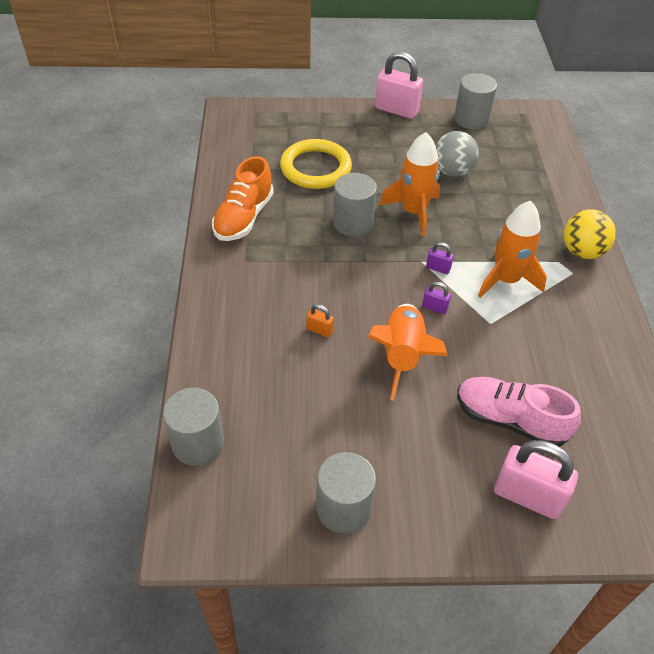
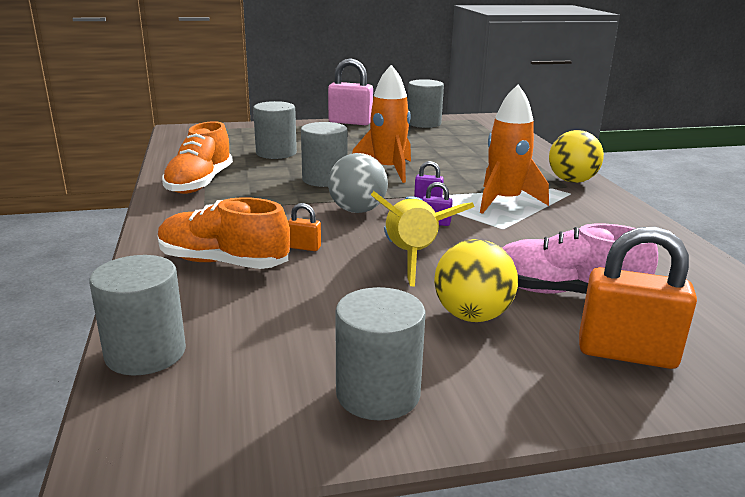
camera: 10 degrees left, 25 degrees down
(255, 343) = (223, 262): none -> orange shoe
(315, 168) = (276, 153): yellow ring -> grey cylinder
(402, 356) = (411, 257): orange rocket -> yellow rocket
(429, 437) = (472, 316): none -> yellow ball
(452, 171) = (418, 148): grey ball -> grey ball (357, 210)
(527, 496) = (626, 353): pink padlock -> orange padlock

